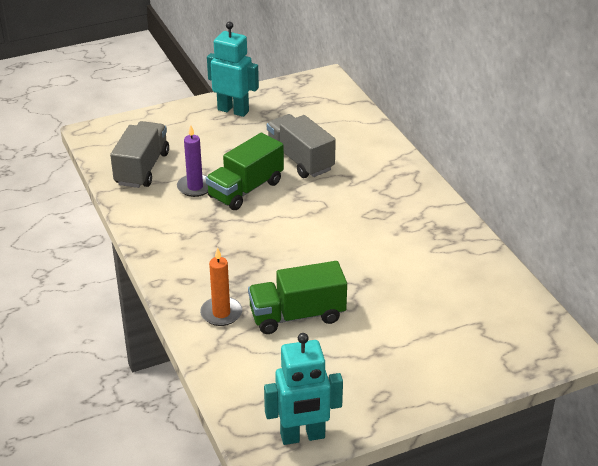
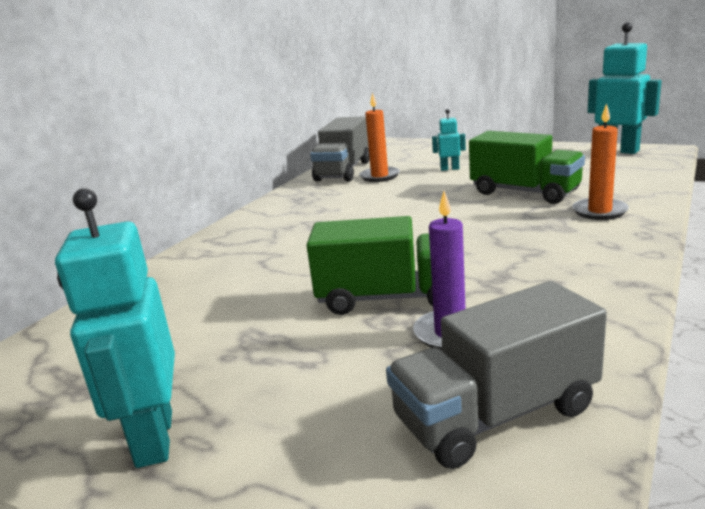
camera: 125 degrees left, 15 degrees down
(300, 160) = (262, 300): grey truck -> grey truck (343, 171)
(405, 326) = (449, 169): none -> turquoise robot
(443, 286) = (379, 176): none -> orange candle

